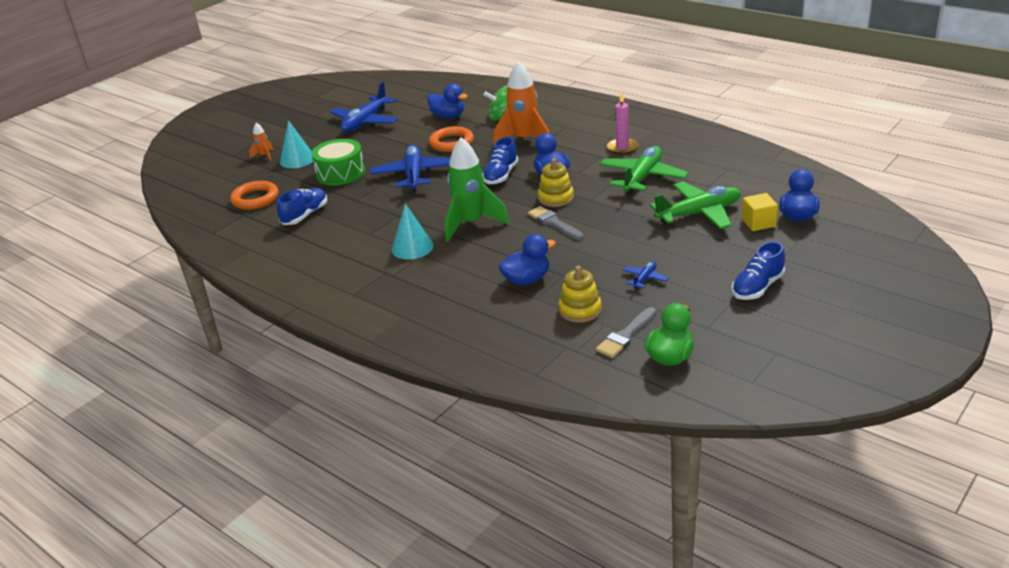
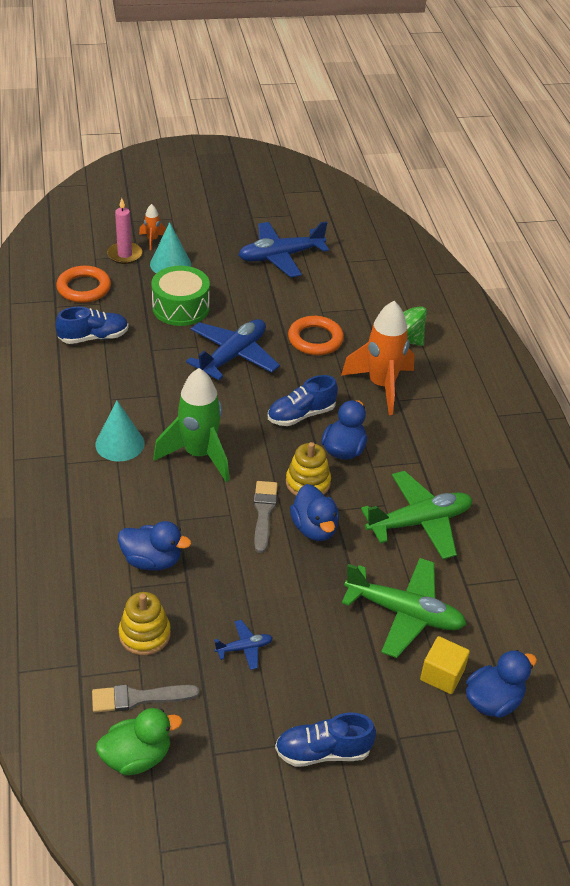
camera: 35 degrees right, 10 degrees up
(448, 116) = (357, 302): blue duck -> blue duck (314, 528)
(622, 148) = (456, 467): pink candle -> pink candle (125, 255)

